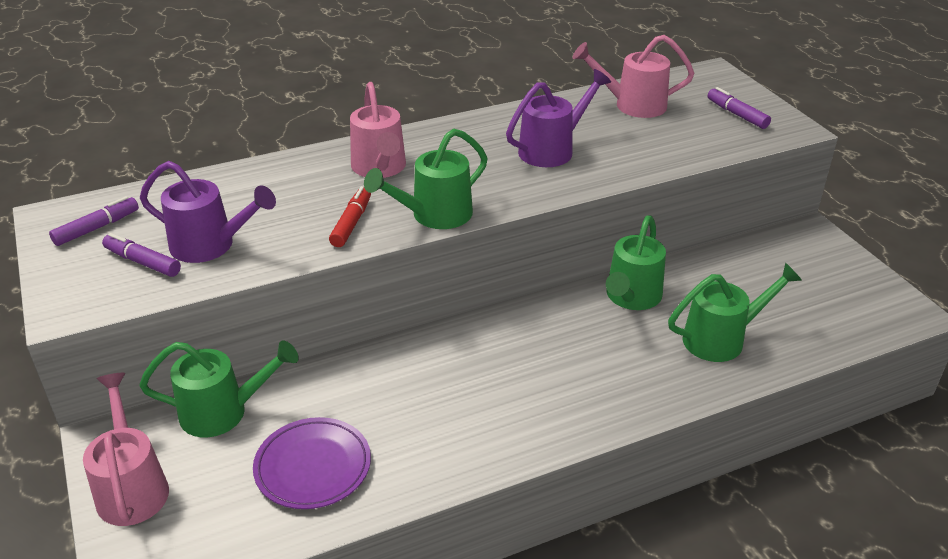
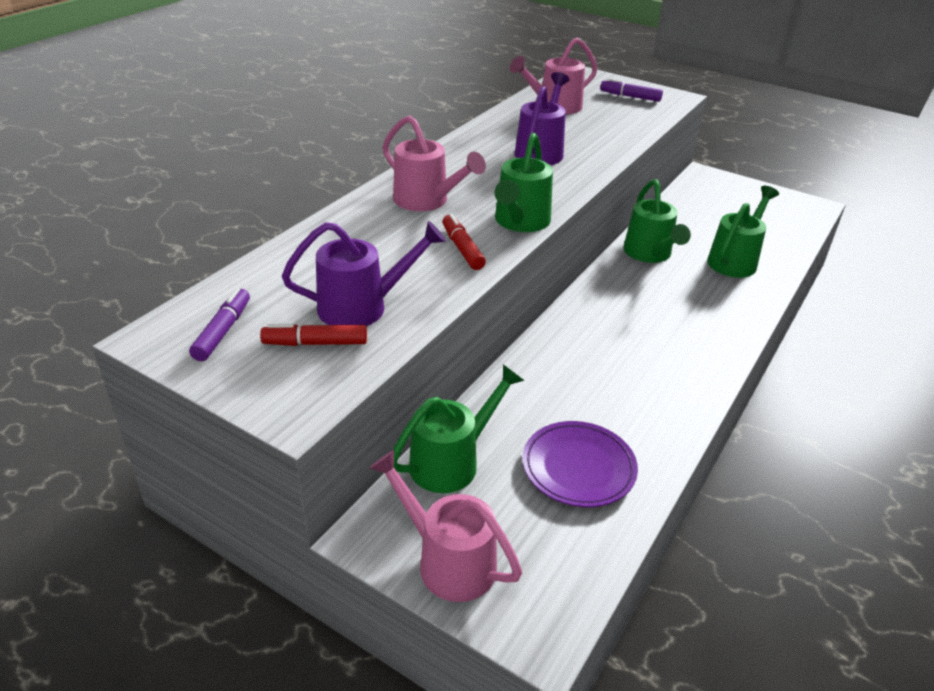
camera: 35 degrees left, 0 degrees up
(142, 262) = (315, 343): purple marker -> red marker

